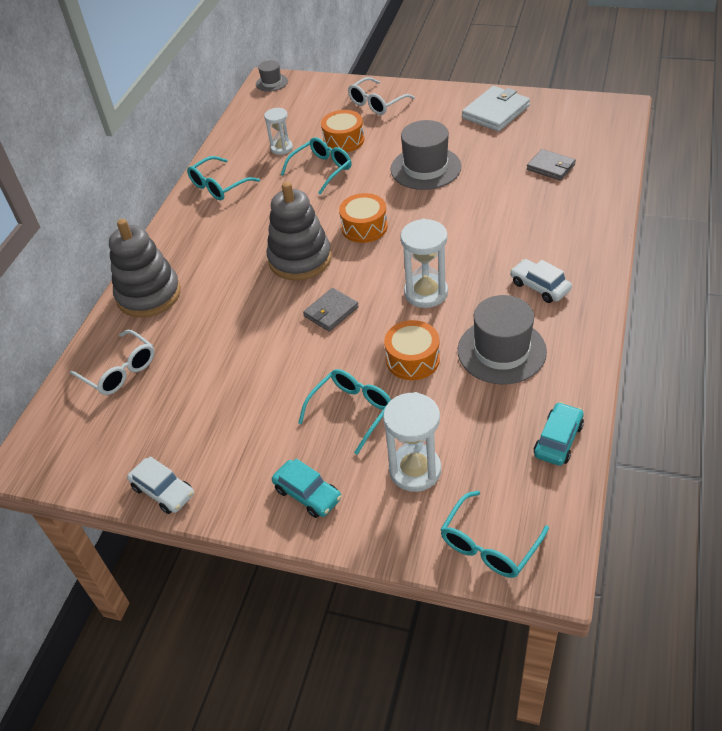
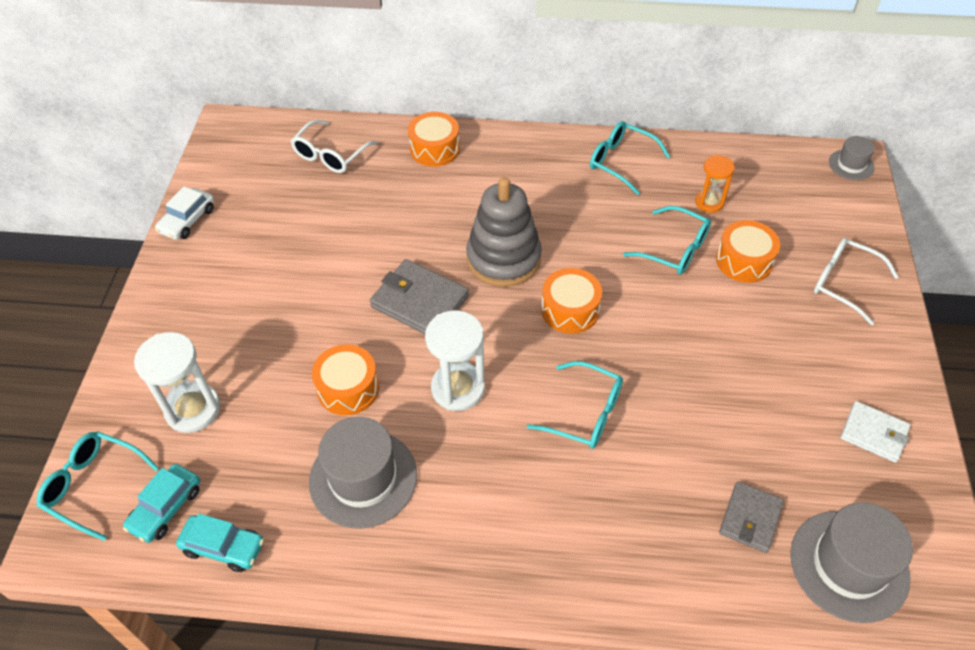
camera: 75 degrees right, 5 degrees up
(149, 295) = (434, 149): grey stacking toy -> orange drum
(281, 148) = (709, 202): white hourglass -> orange hourglass
(307, 494) = (173, 325): turquoise car -> turquoise car (166, 508)
(331, 312) = (420, 302): grey wallet -> grey wallet, size x1.56
(351, 411) = (273, 343): turquoise glasses -> turquoise glasses (584, 413)
(425, 168) = (707, 359): grey hat -> grey hat (849, 565)
(495, 112) = (873, 433): white wallet -> white wallet, size x0.64
(540, 286) = (481, 515): white car -> none

